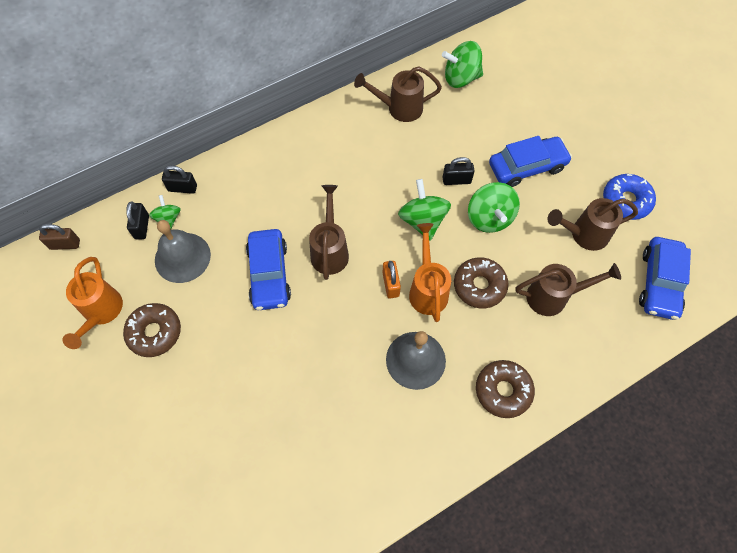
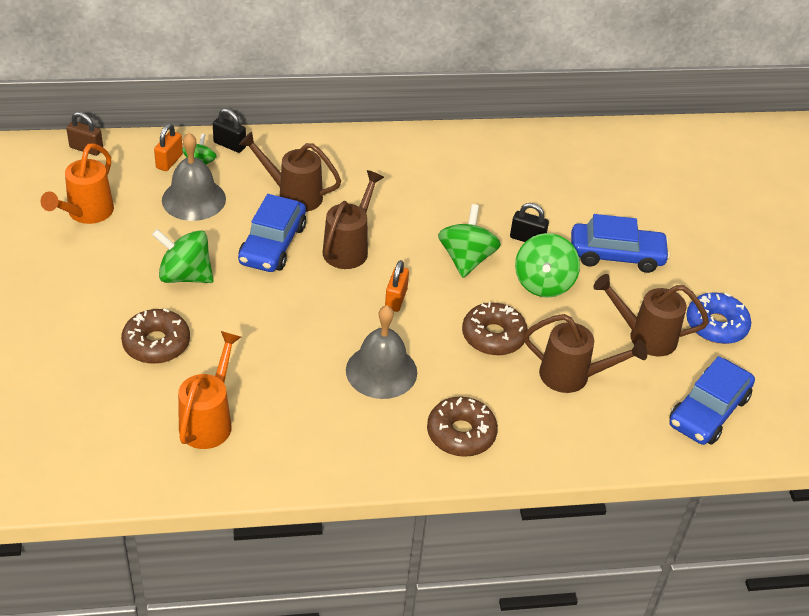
camera: 20 degrees right, 20 degrees down
(142, 227) = (169, 161): black padlock -> orange padlock
(155, 332) = (127, 248): brown donut -> brown donut (156, 344)
(399, 108) = (503, 157): brown watering can -> brown watering can (293, 195)
(427, 289) = (433, 318): orange watering can -> orange watering can (209, 421)
(461, 78) = (590, 155): green spinning top -> green spinning top (185, 276)

